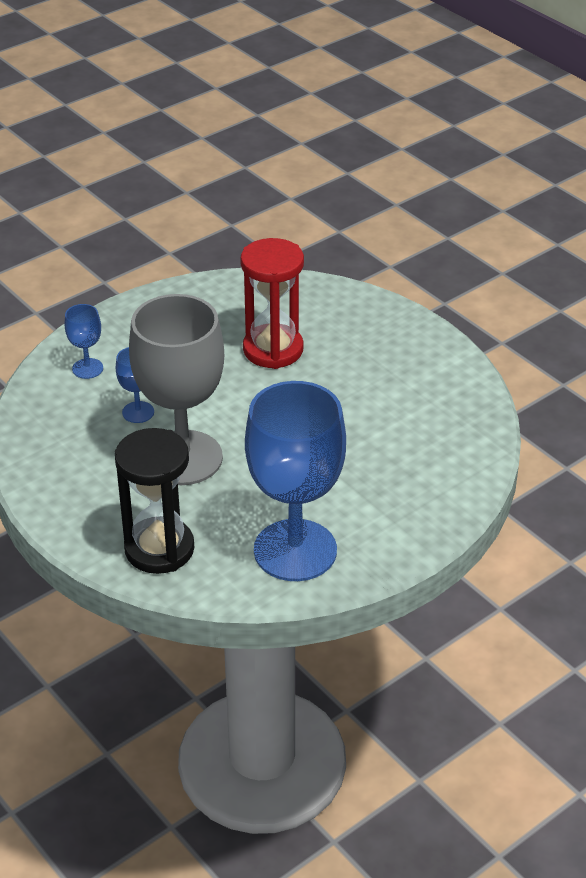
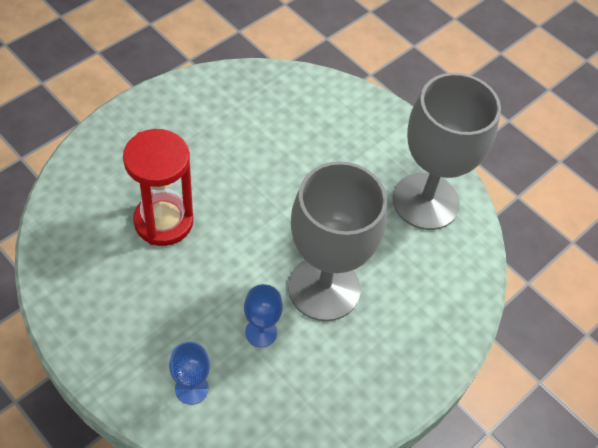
camera: 100 degrees left, 15 degrees up
(159, 549) = (440, 299): black hourglass -> none
(295, 550) = (425, 201): blue goblet -> grey goblet

